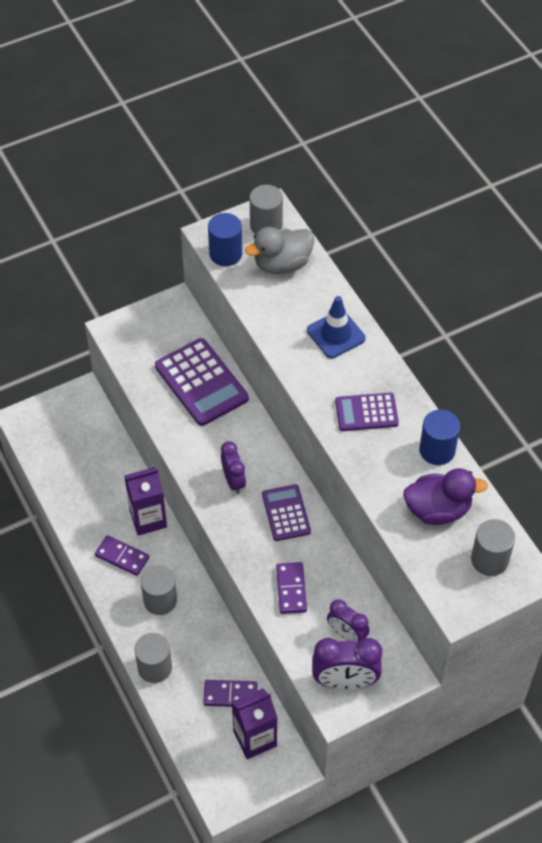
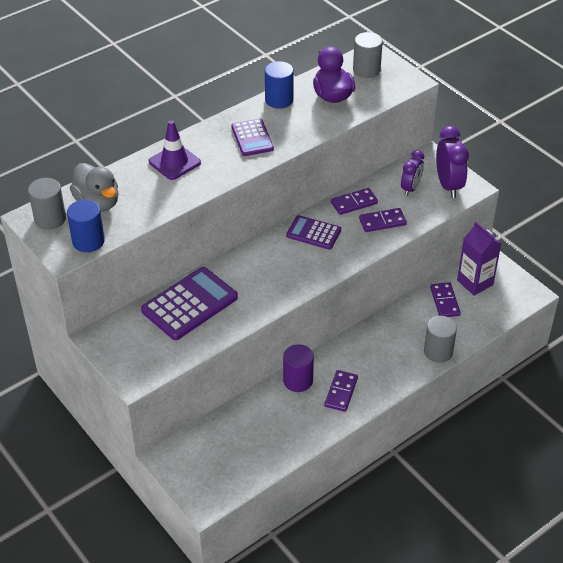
camera: 100 degrees left, 10 degrees down
(148, 519) = (298, 380): purple carton -> purple cylinder
(160, 600) = (376, 358): grey cylinder -> none
(233, 481) = (290, 268): purple clock -> none
(286, 513) = (313, 233): purple calculator -> purple calculator turned 45 degrees clockwise
(330, 565) = (354, 203): none -> purple domino
(336, 334) = (174, 162): blue traffic cone -> purple traffic cone

